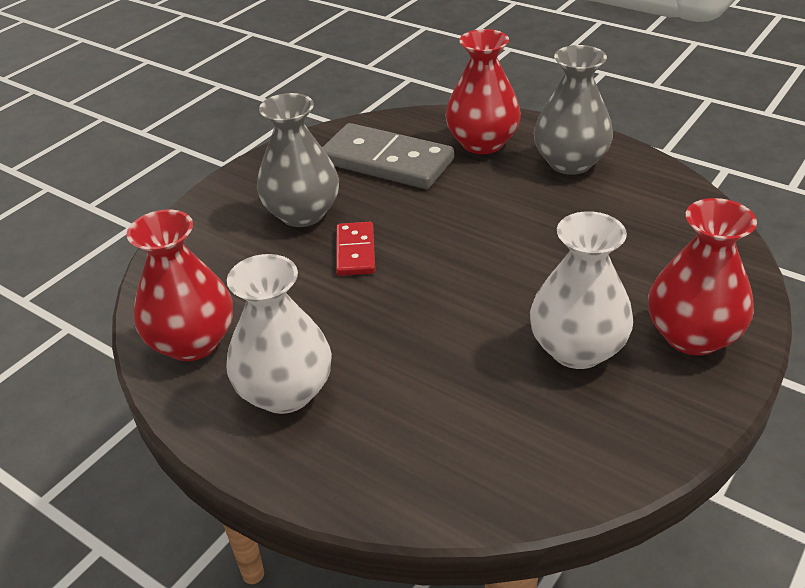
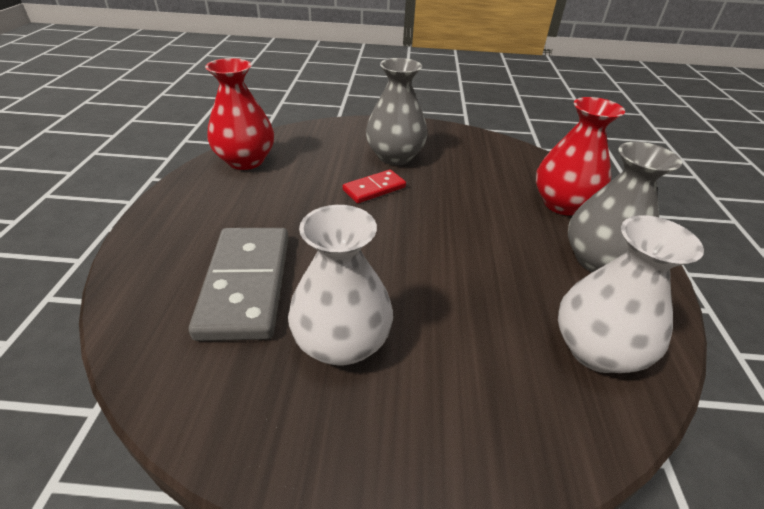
camera: 55 degrees right, 0 degrees up
(285, 392) = (217, 207): white vase -> white vase (596, 350)
(386, 162) = (485, 169): grey domino -> grey domino (246, 284)
(692, 336) = (418, 433): red vase -> none

